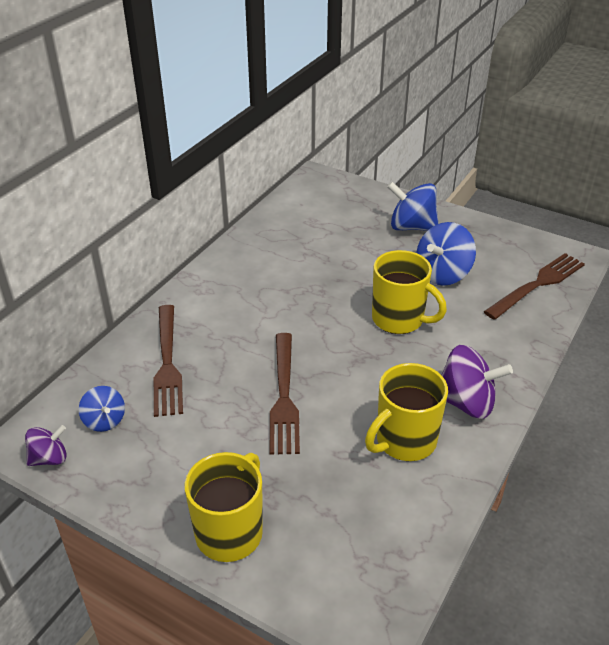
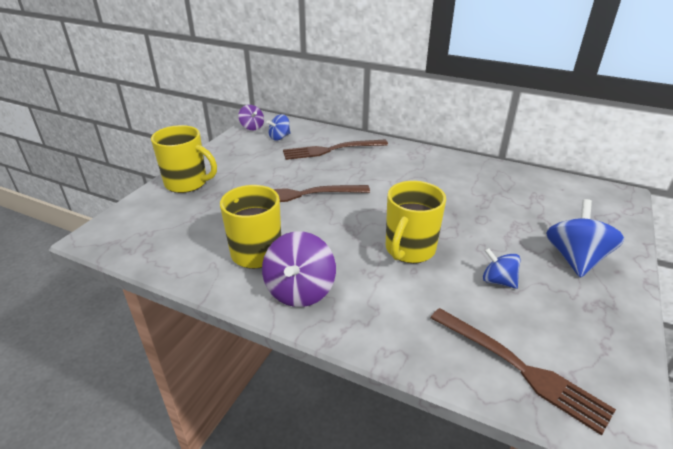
camera: 85 degrees right, 5 degrees down
(442, 274) = (498, 281): blue spinning top -> blue spinning top, size x0.59

